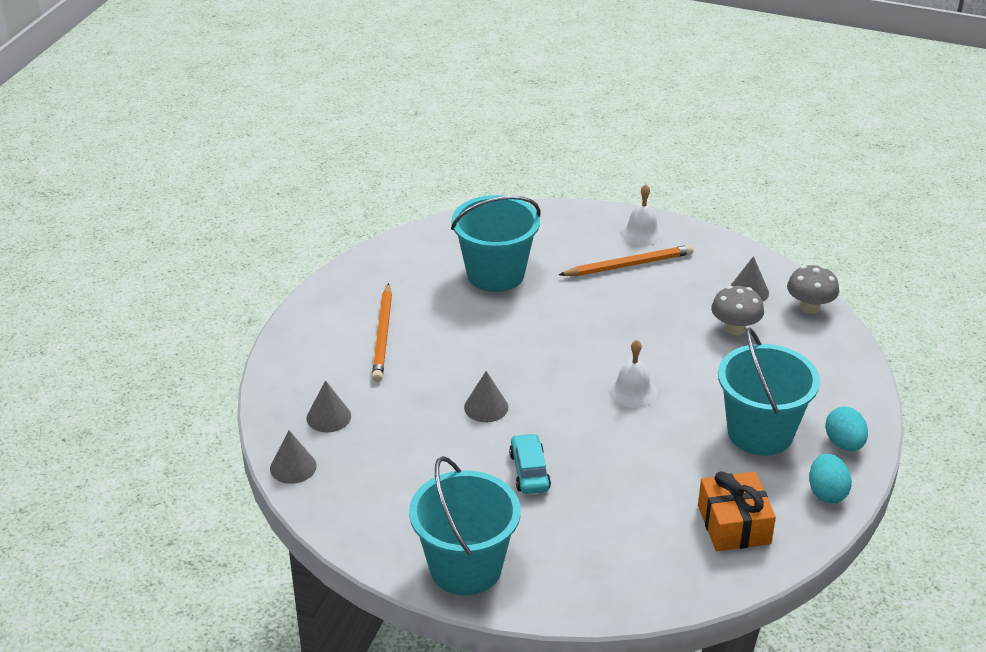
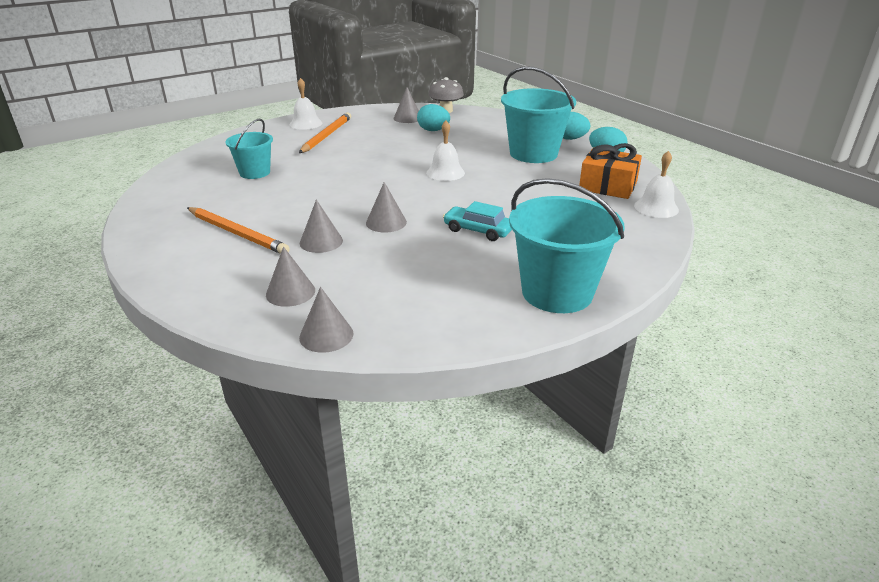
camera: 55 degrees left, 5 degrees down
(415, 388) = (321, 241): none -> grey cone
(495, 274) = (255, 172): turquoise bucket -> turquoise bucket, size x0.59
(716, 580) = (656, 207): none -> white bell
(735, 328) = (433, 130): grey mushroom -> turquoise egg

